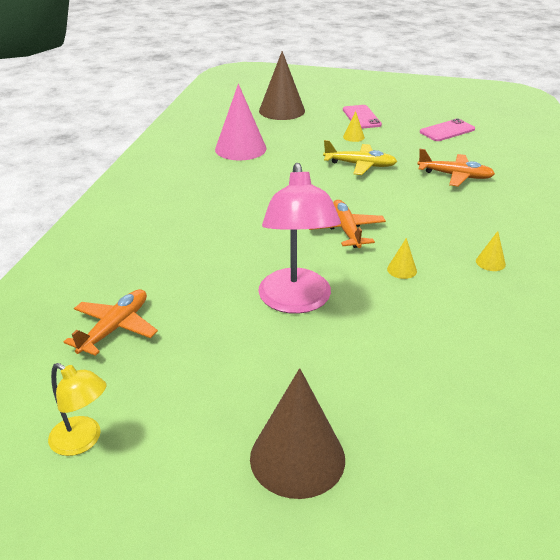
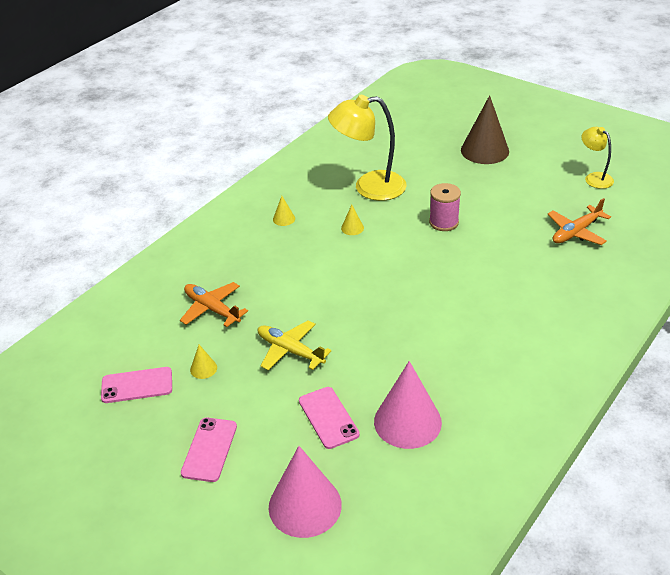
camera: 155 degrees left, 5 degrees up
(282, 110) = (305, 505): brown cone -> pink cone
(296, 302) = (443, 222): pink lamp -> pink spool
(298, 141) = (328, 417): none -> pink phone
(346, 230) = (367, 271): orange plane -> none
(353, 137) = (256, 406): yellow cone -> yellow cone (203, 368)
(431, 330) = (369, 187): none -> yellow lamp

